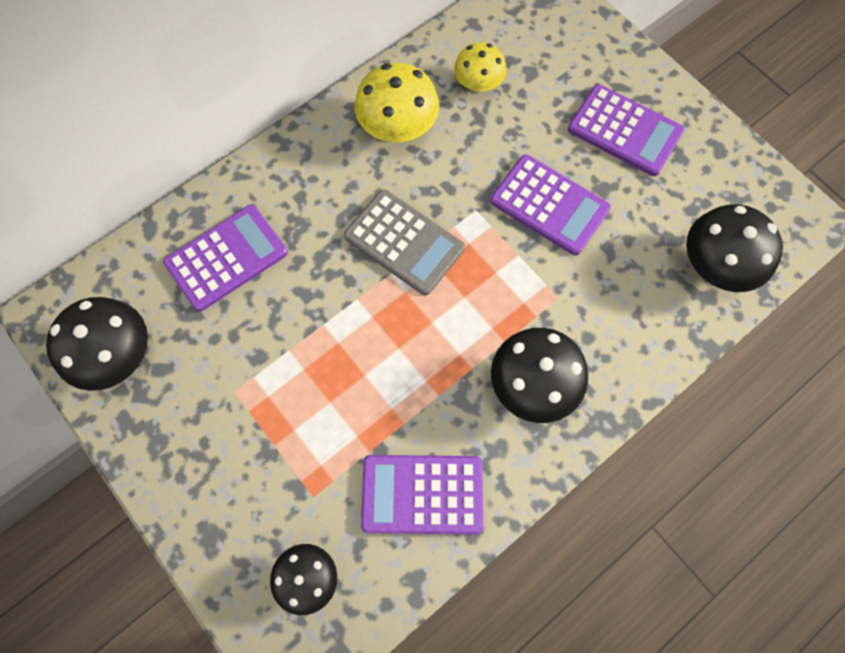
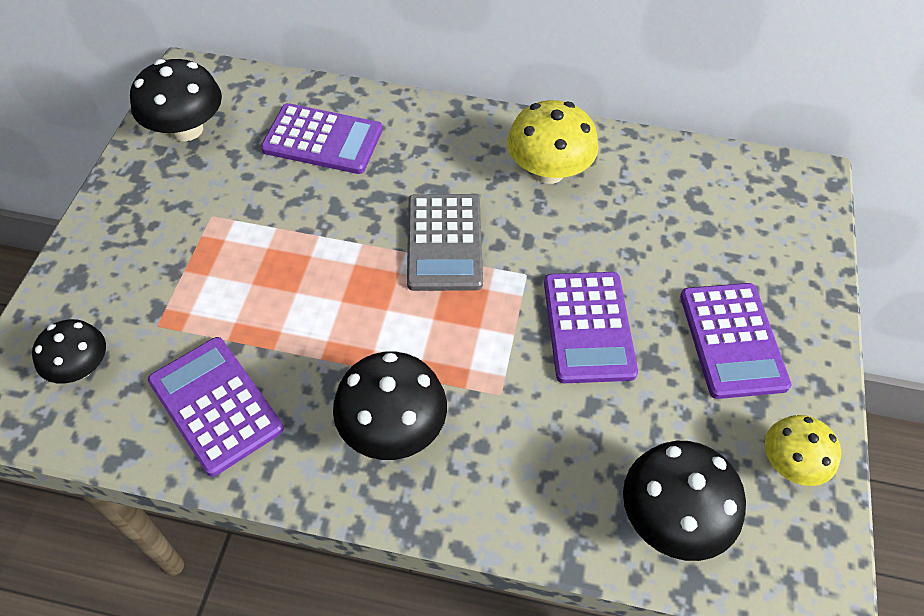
camera: 50 degrees right, 15 degrees down
(478, 84) = (651, 199): yellow mushroom -> yellow mushroom (790, 463)

